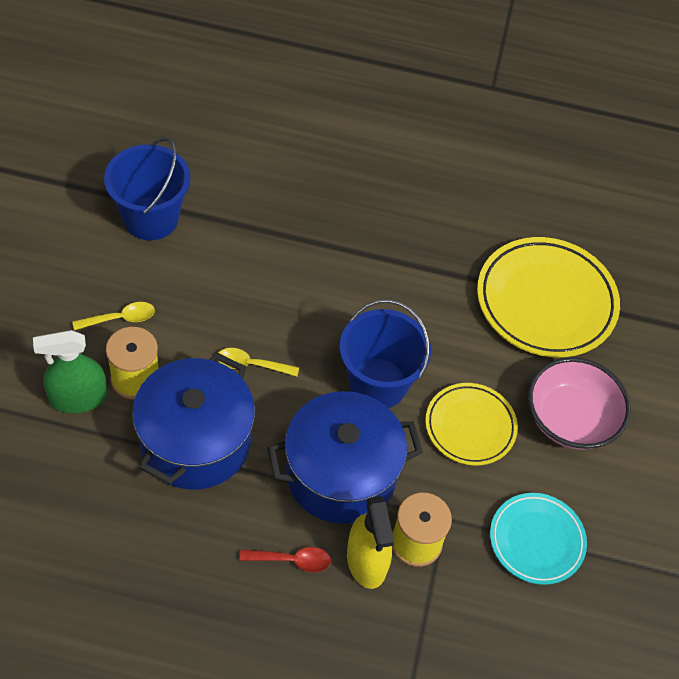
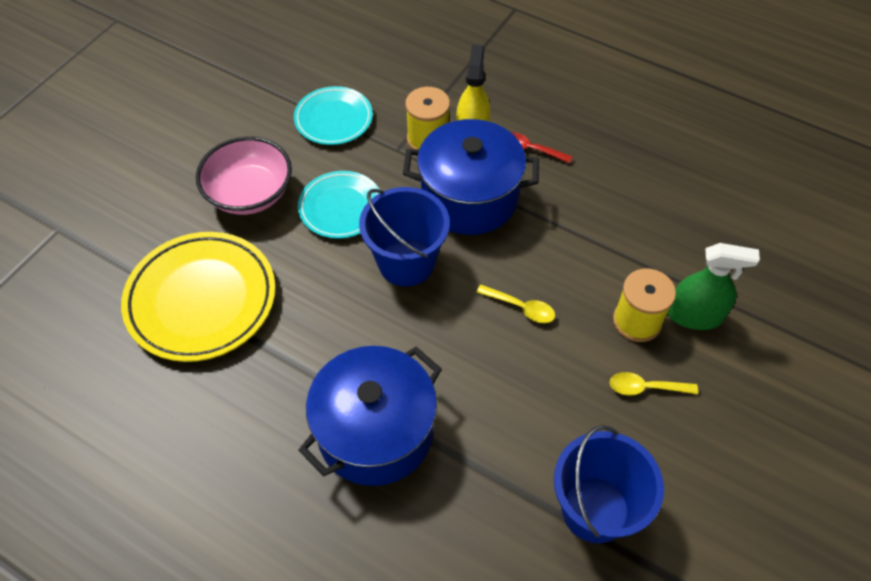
camera: 155 degrees left, 0 degrees up
(195, 441) = (589, 252): blue pot -> blue pot (375, 432)
(470, 426) = (341, 208): yellow plate -> turquoise plate

